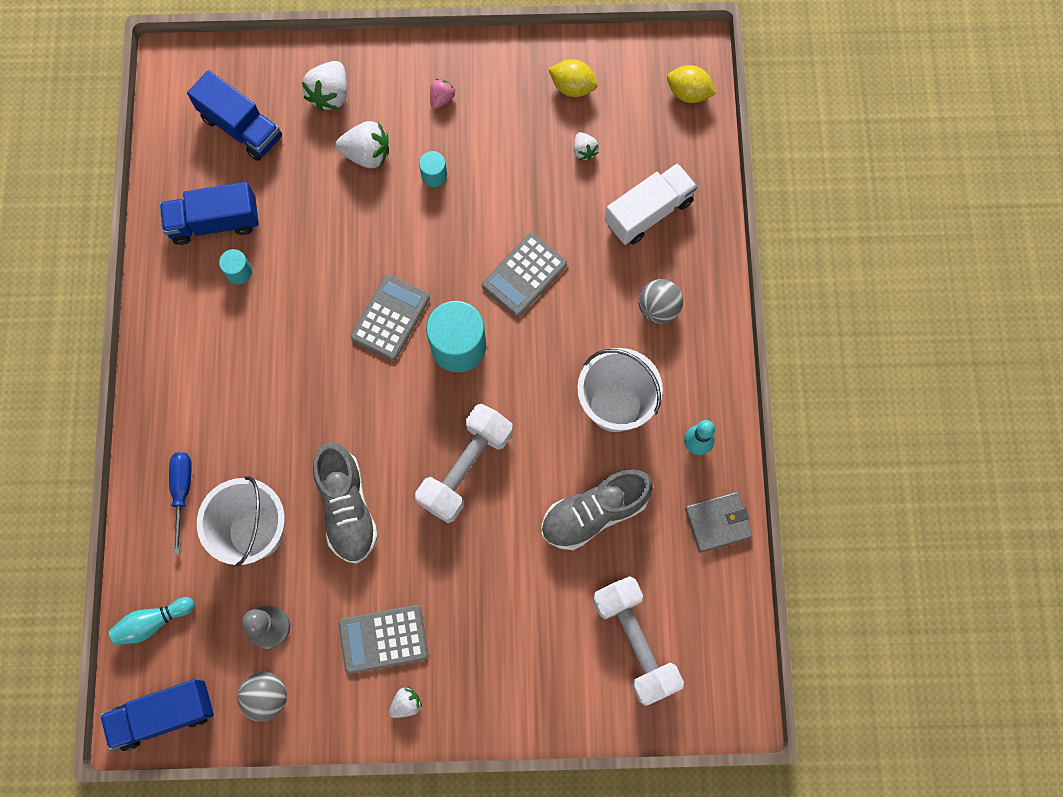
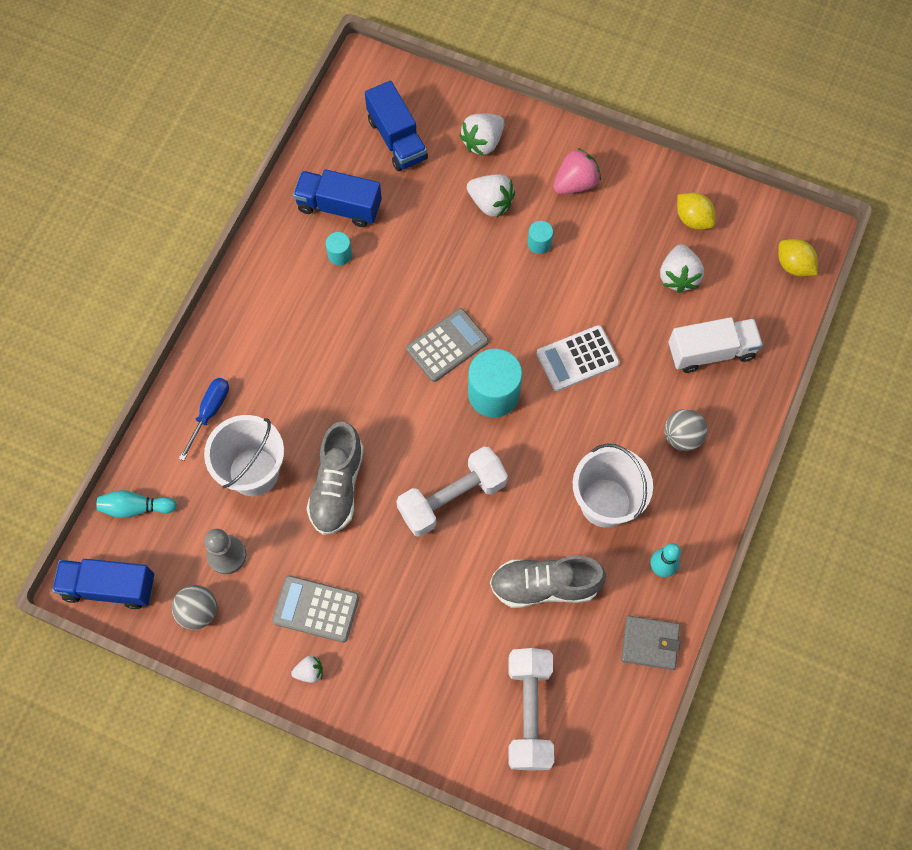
camera: 25 degrees right, 5 degrees down
(442, 99) = (575, 183): pink strawberry -> pink strawberry, size x1.78
(524, 275) = (577, 358): grey calculator -> white calculator
(584, 151) = (678, 276): white strawberry -> white strawberry, size x1.78

